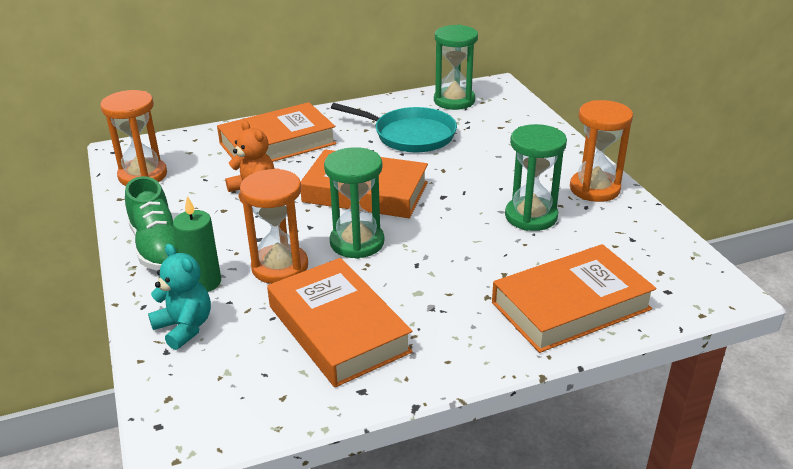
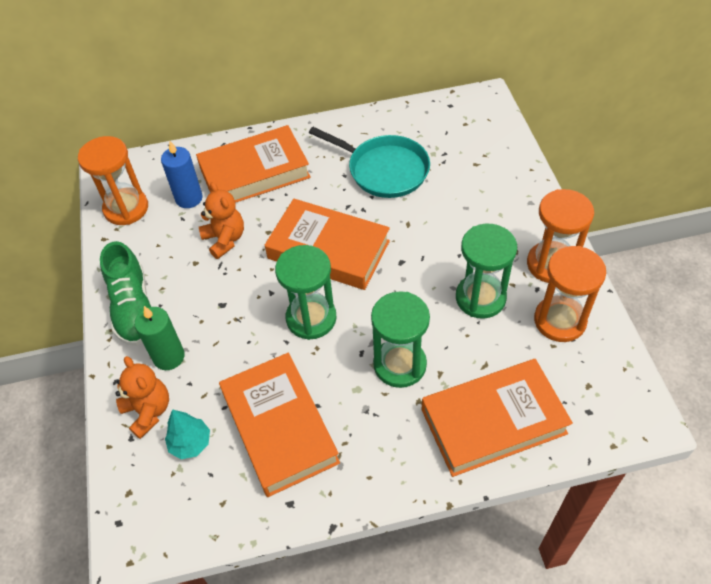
camera: 10 degrees right, 20 degrees up
(184, 327) = (148, 411): turquoise teddy bear -> orange teddy bear
(210, 165) = (189, 198): none -> blue candle
(237, 350) = (190, 443): none -> turquoise tree
(280, 267) = (238, 344): orange hourglass -> orange hourglass (559, 320)
(454, 101) = (436, 120): green hourglass -> green hourglass (399, 364)

